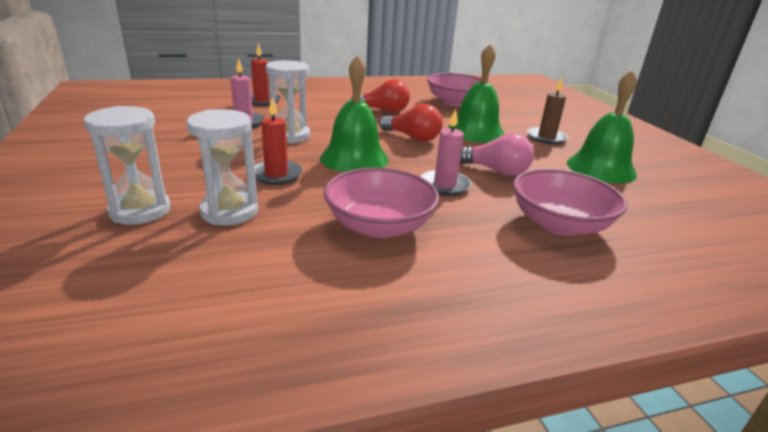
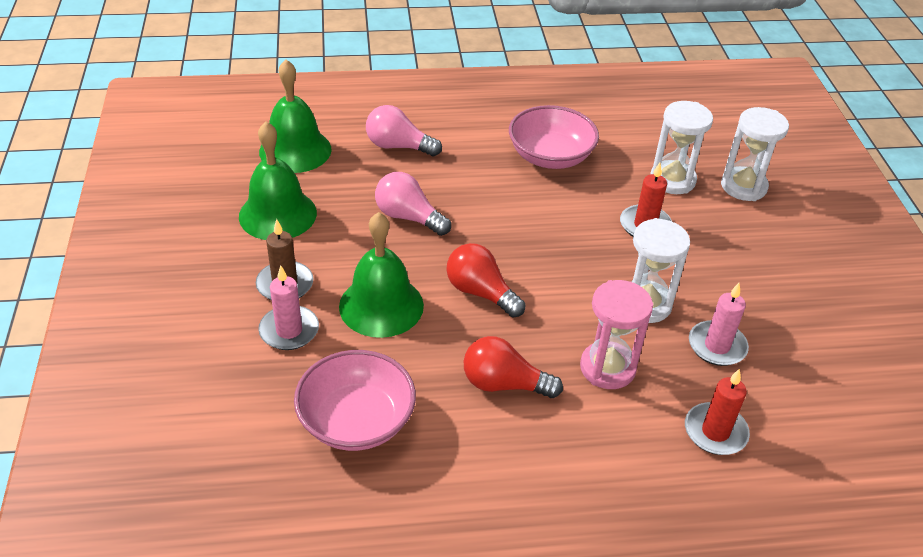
camera: 170 degrees left, 15 degrees up
(321, 115) = (607, 368): none -> pink hourglass
(354, 158) = (564, 249): green bell -> green bell (295, 150)
(444, 185) = (476, 199): pink candle -> pink candle (289, 330)
(559, 224) = (398, 146): pink bowl -> pink light bulb

